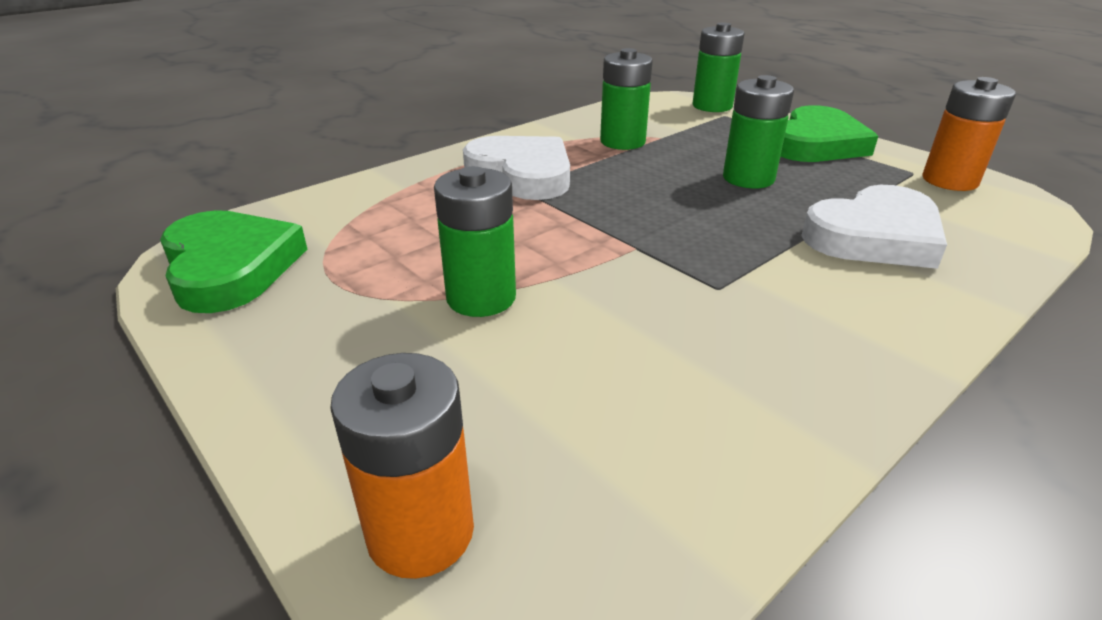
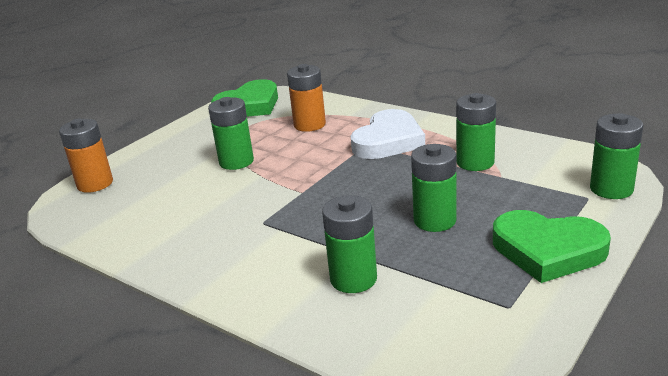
camera: 80 degrees right, 5 degrees down
(874, 236) = (353, 279): white heart -> green battery
(949, 181) = (501, 328): orange battery -> orange battery (309, 125)

